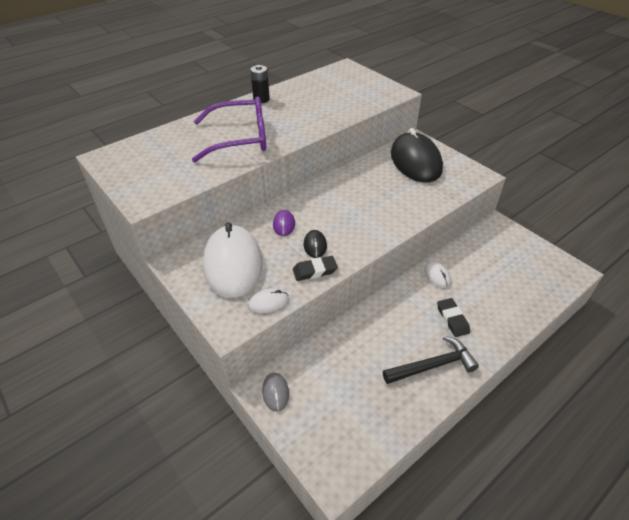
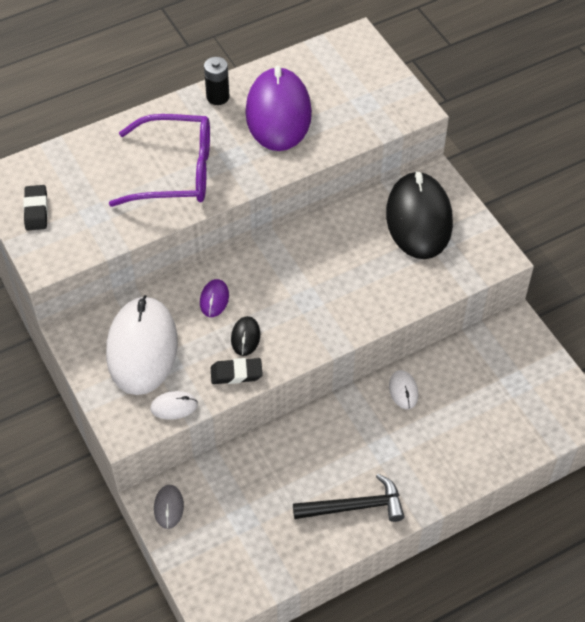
camera: 10 degrees right, 10 degrees up
(306, 103) = (278, 113): none -> purple mouse
(452, 319) = (399, 453): black eraser -> black eraser (36, 210)

